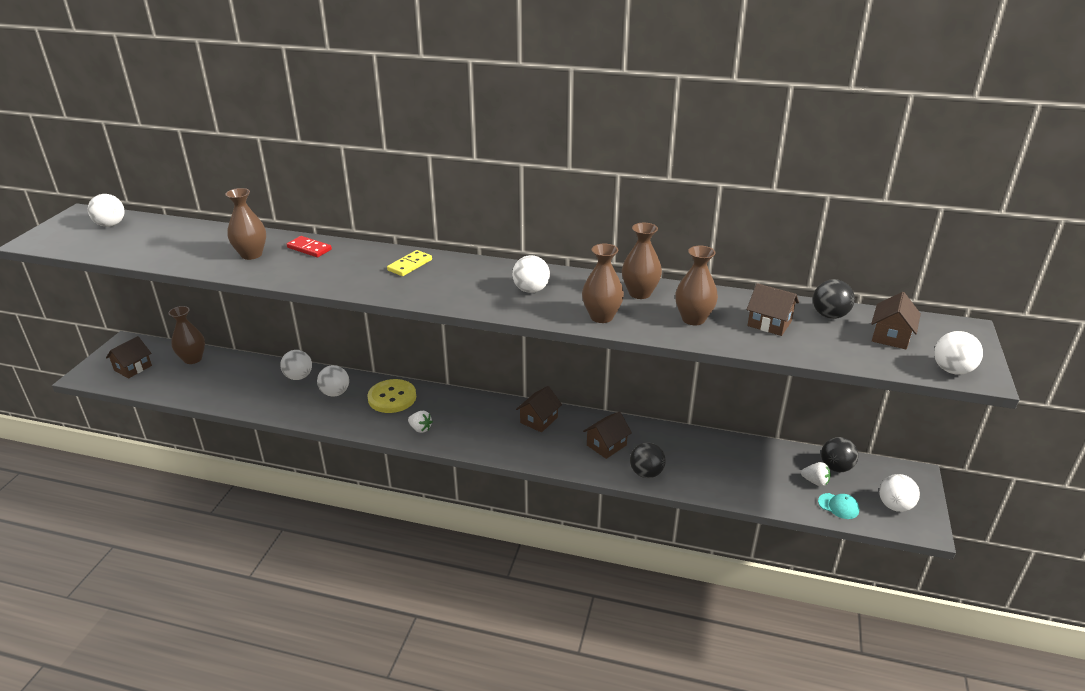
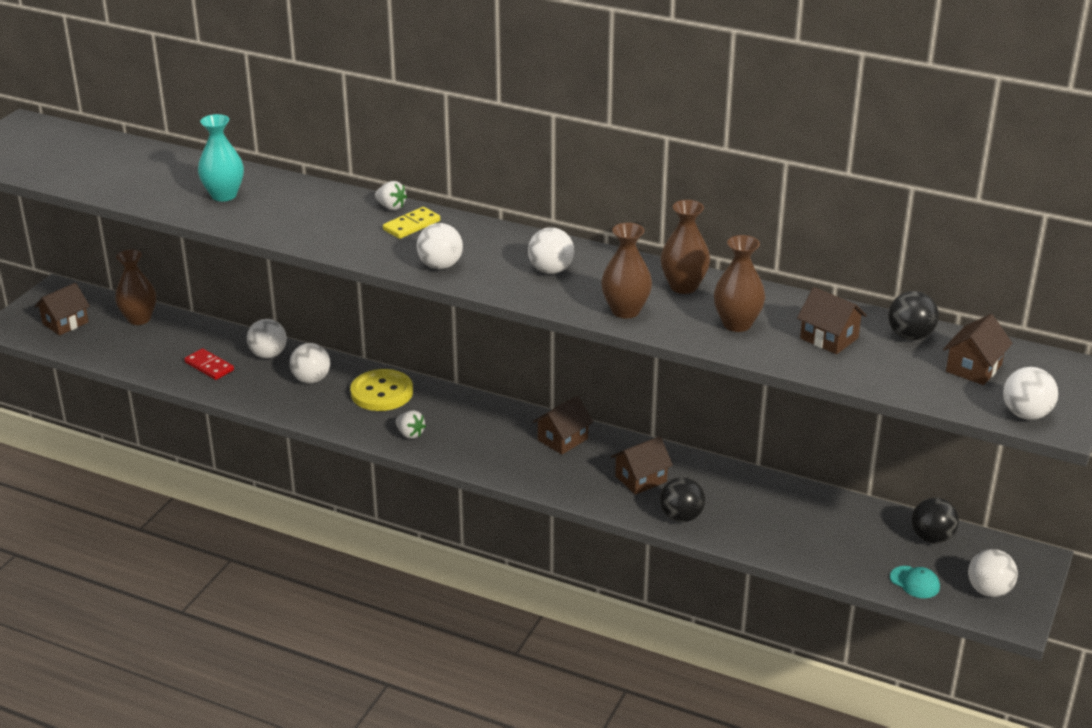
camera: 10 degrees right, 0 degrees up
(111, 225) = (60, 141): white ball -> white ball (440, 265)
(251, 254) = (224, 195): brown vase -> turquoise vase
(309, 248) = (294, 193): red domino -> red domino (209, 366)
(815, 481) = (897, 551): white strawberry -> white strawberry (391, 207)

